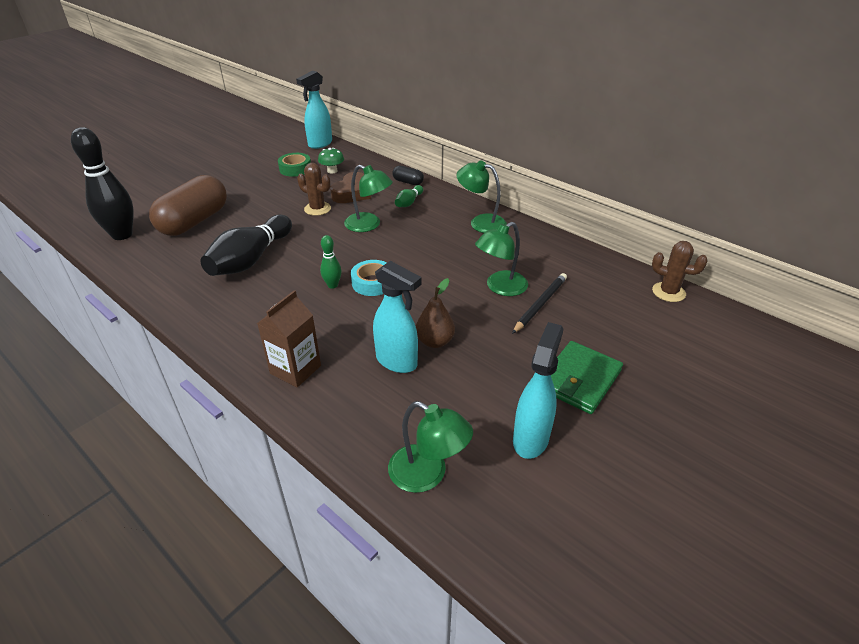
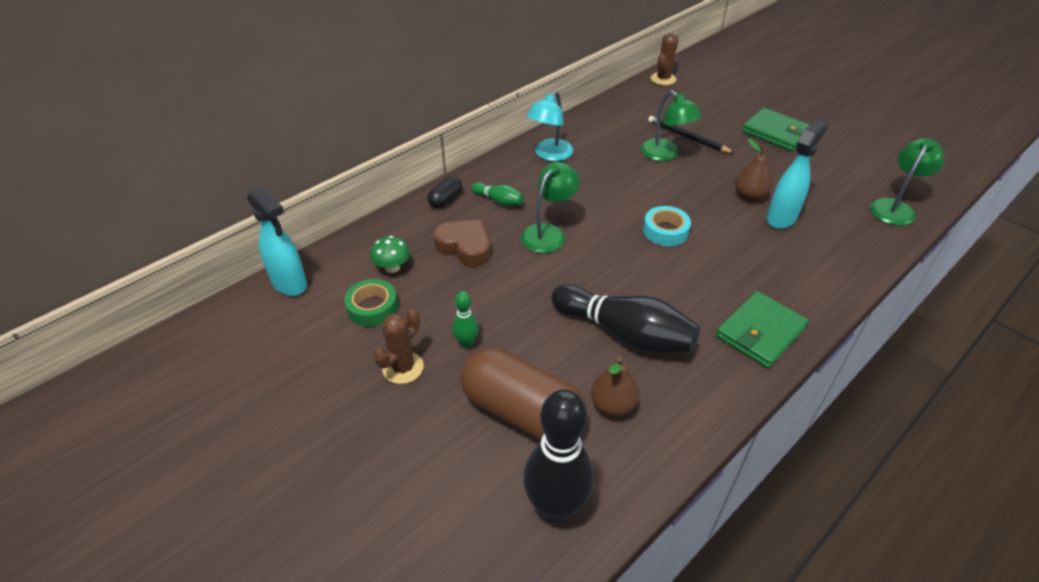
camera: 85 degrees left, 5 degrees up
(186, 254) = (612, 405): none -> brown pear
(235, 328) = (760, 332): none -> green wallet
(295, 369) = (810, 281): brown carton -> none
(317, 209) = (502, 278): brown cactus -> brown cactus (403, 368)
(332, 285) = (673, 260): green bowling pin -> green bowling pin (466, 343)
(480, 222) = (549, 155): green lamp -> turquoise lamp
(531, 439) = (842, 160): turquoise spray bottle -> none

